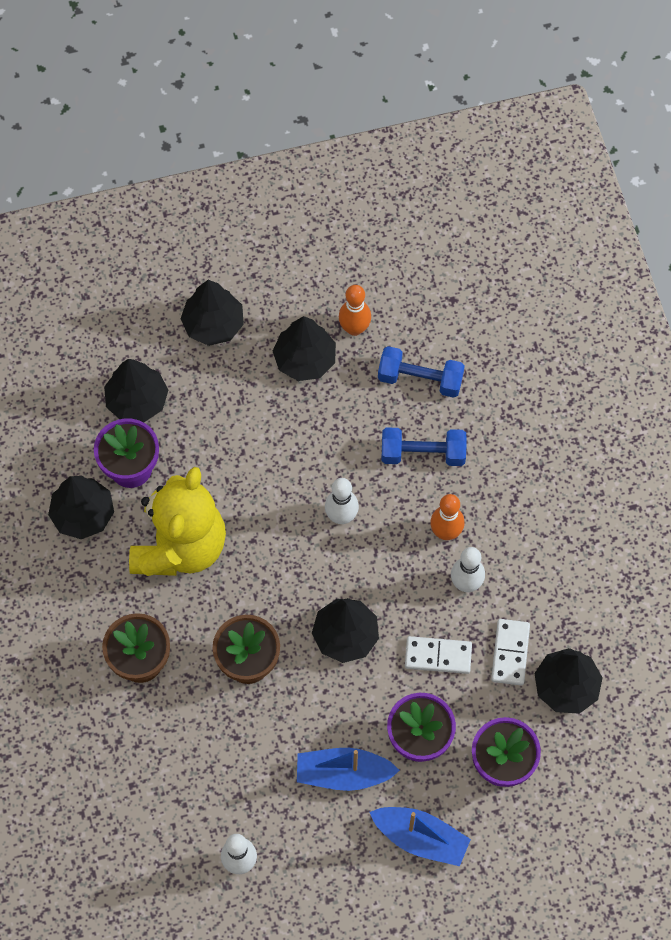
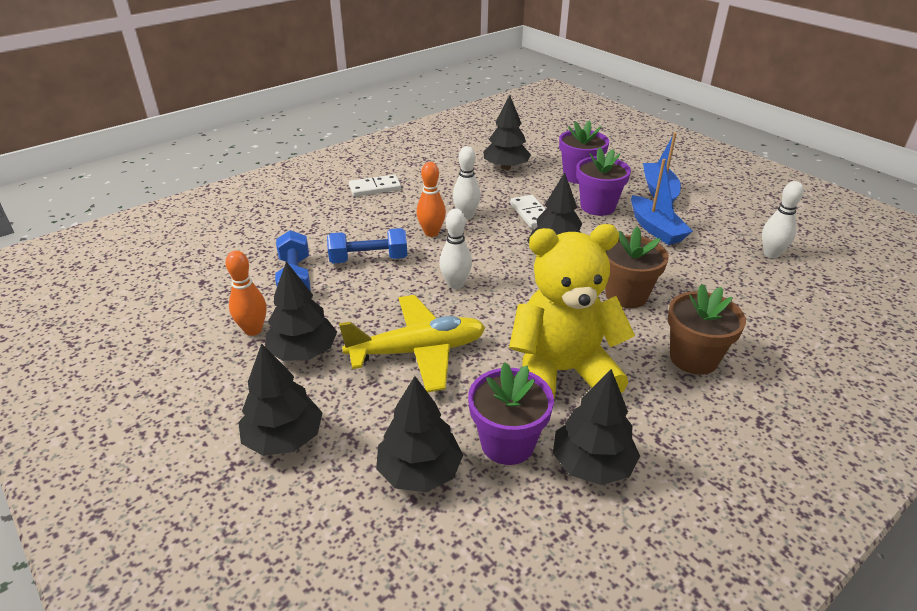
camera: 115 degrees left, 30 degrees down
(261, 446) = (417, 351): none -> yellow plane
(423, 453) = (368, 259): blue dumbbell -> blue dumbbell turned 75 degrees counterclockwise
(510, 653) = (502, 189): white domino -> white domino (375, 188)

